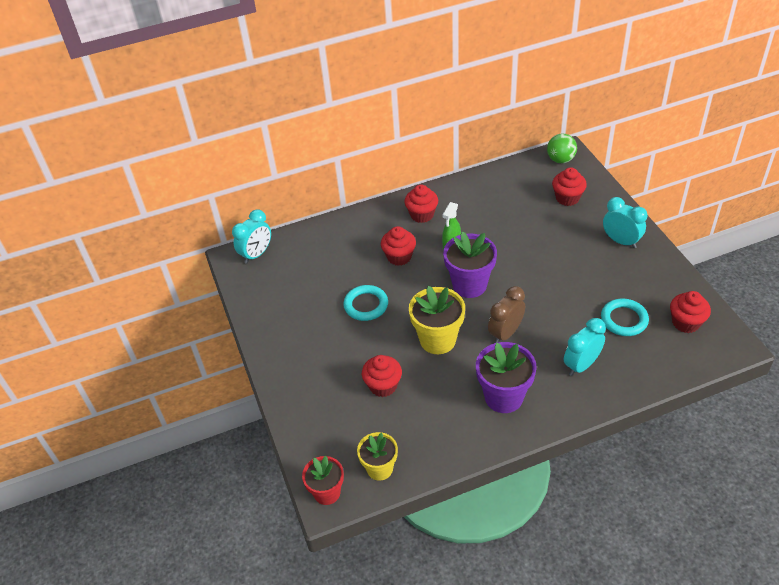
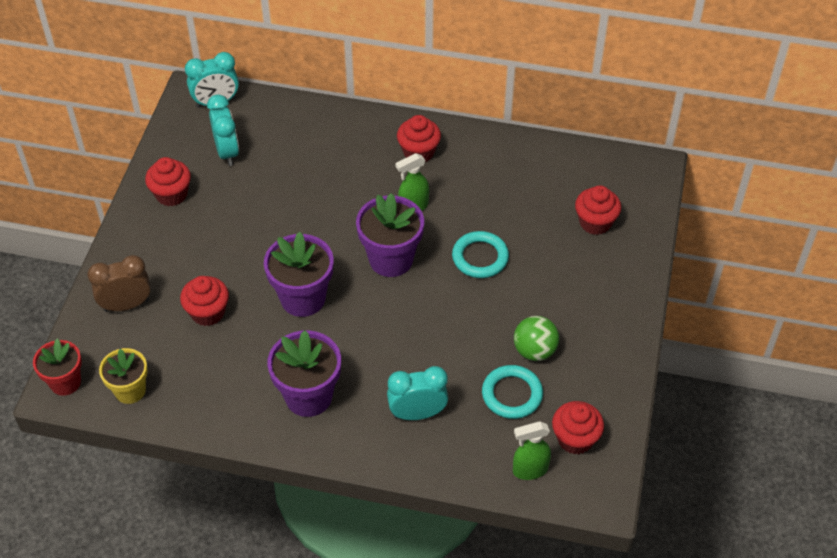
camera: 30 degrees right, 5 degrees up
(366, 305) = (269, 219): turquoise ring -> turquoise ring (480, 257)
(399, 257) = (350, 186): red cupcake -> red cupcake (171, 194)
(437, 340) = (303, 298): yellow flower pot -> purple flower pot
(505, 333) = (375, 333): brown clock -> brown clock (126, 305)
(560, 160) = (635, 172): green ball -> green ball (534, 351)
(621, 241) = (602, 307): turquoise clock -> turquoise clock (227, 152)
(680, 356) = (529, 470): none -> green spray bottle

